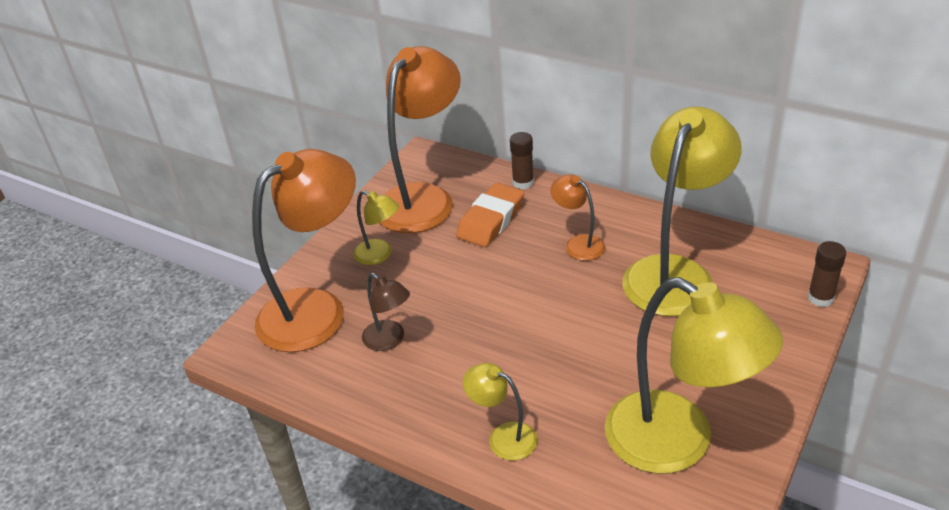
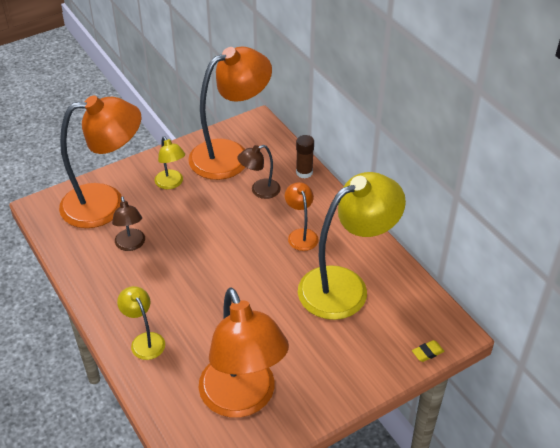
camera: 25 degrees right, 5 degrees up
(491, 220) = (260, 191): orange eraser -> brown lamp
(678, 443) = (242, 399): yellow lamp -> orange lamp
(820, 298) = (427, 352): brown glue stick -> yellow eraser

